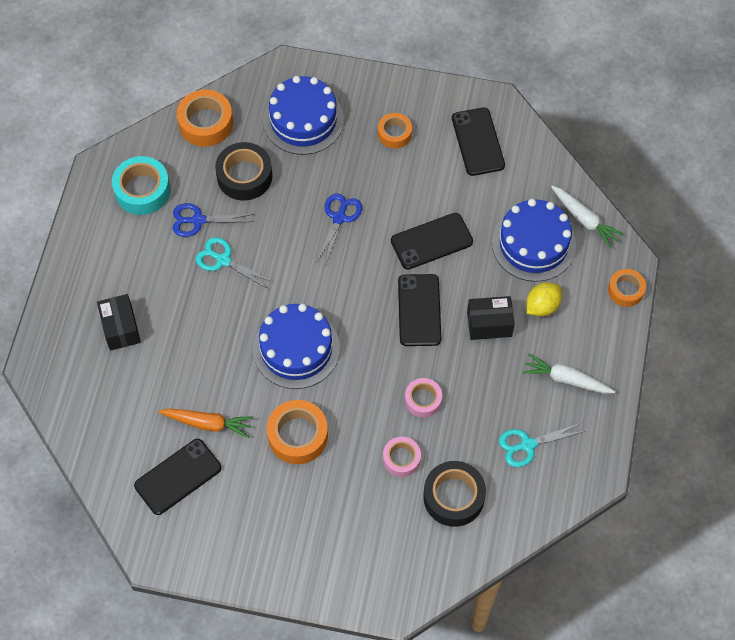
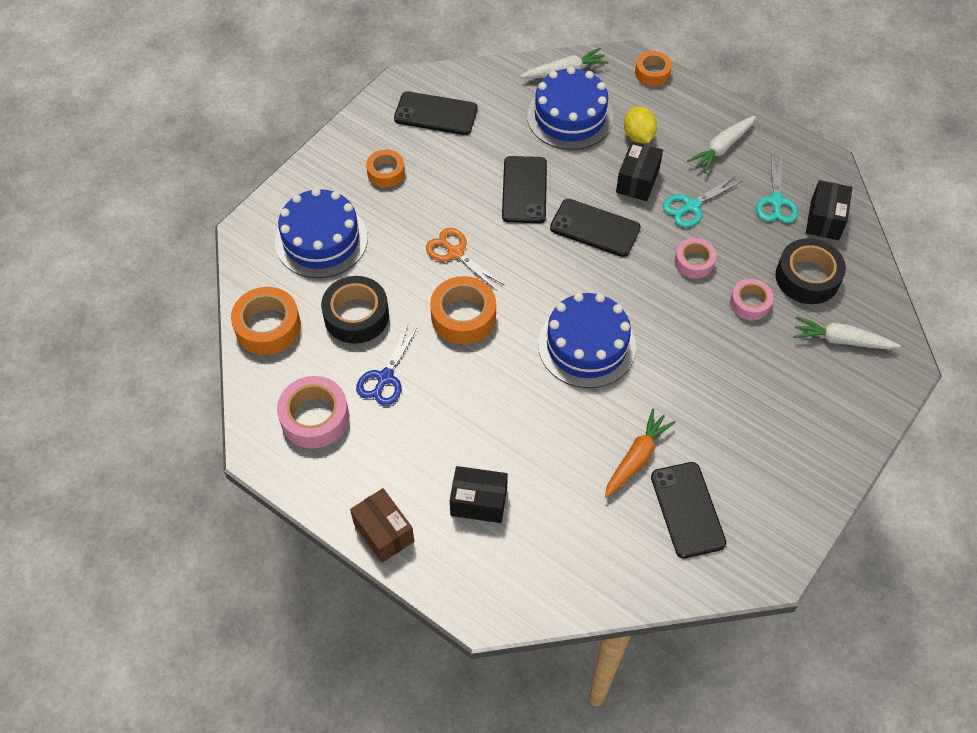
camera: 65 degrees left, 5 degrees down
(69, 277) = (383, 532): none -> brown box
(142, 190) = (315, 417): turquoise tape -> pink tape
(223, 260) = (447, 372): turquoise scissors -> turquoise scissors (691, 206)
(298, 436) = (687, 381): orange tape -> orange tape (463, 316)
(339, 218) = (455, 253): blue scissors -> orange scissors
(399, 545) = (841, 340): none -> white carrot
(528, 492) = (824, 220): none -> black box

